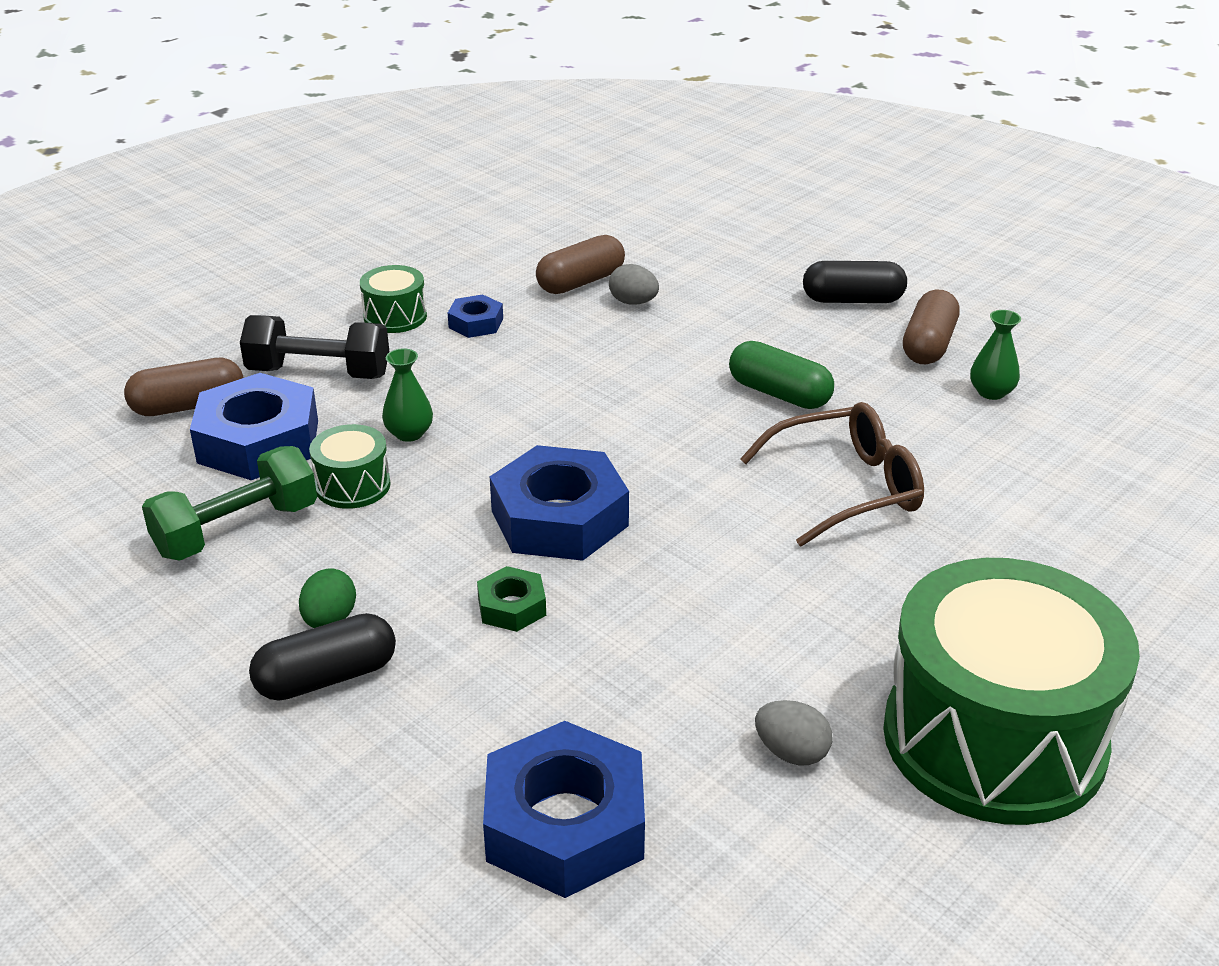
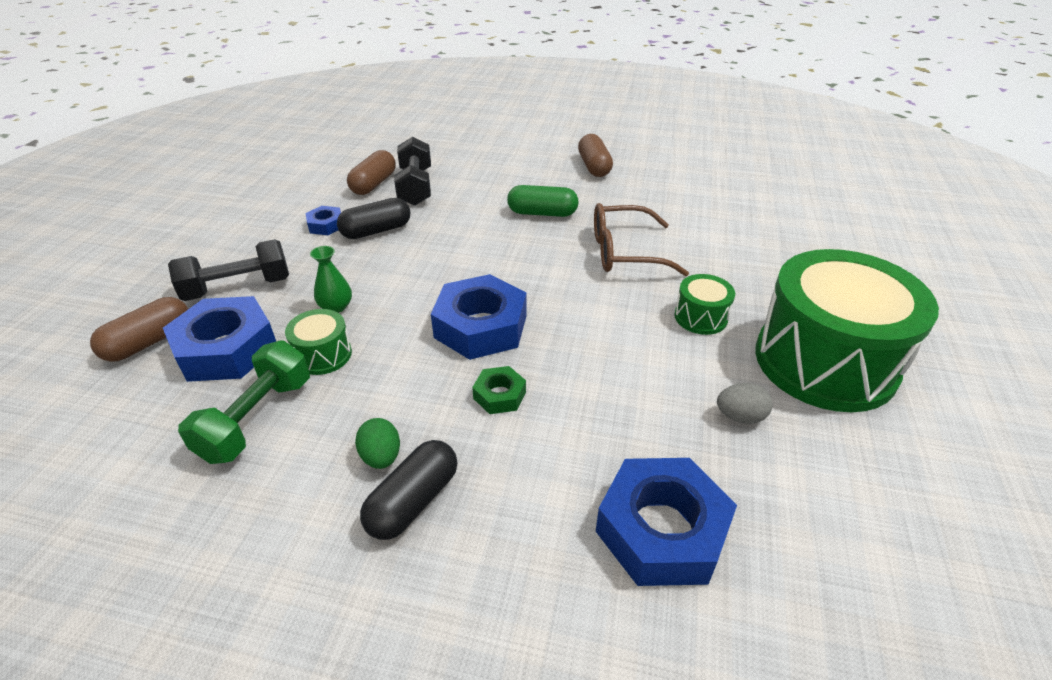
camera: 30 degrees left, 5 degrees up
(395, 316) = (266, 236): green drum -> green drum (700, 317)
(633, 302) = (415, 187): grey egg -> black dumbbell
(847, 488) = (624, 252): brown glasses -> brown glasses turned 135 degrees counterclockwise
(852, 300) = (535, 154): black capsule -> black capsule (376, 231)
(991, 392) = (646, 181): green vase -> none

